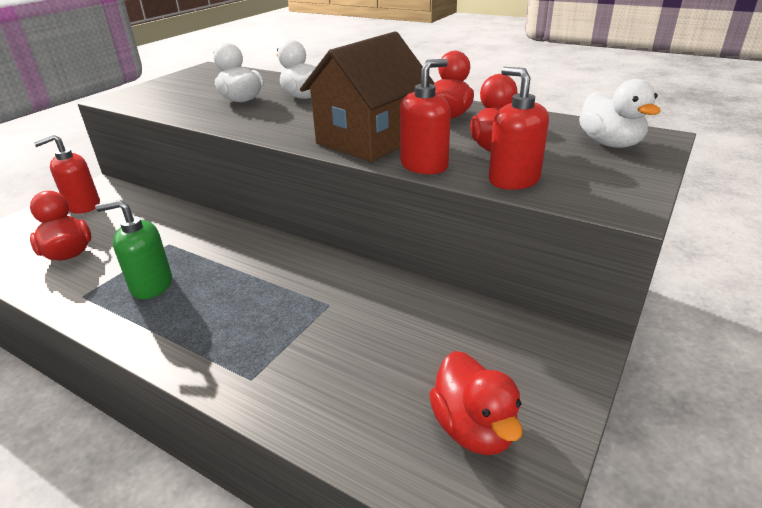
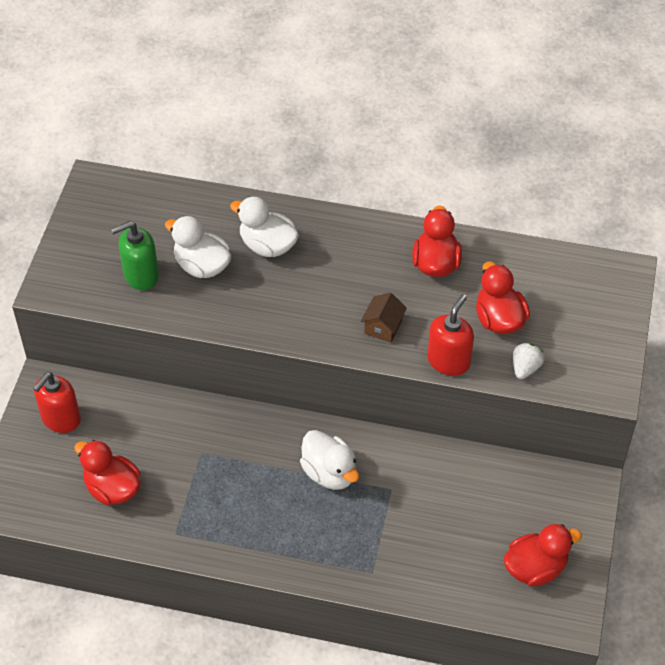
camera: 20 degrees left, 20 degrees up
(151, 285) = (227, 507): green soap dispenser -> green soap dispenser (141, 275)
(369, 140) = (383, 327): brown house -> brown house, size x0.41
(474, 428) = (535, 568): red duck -> red duck turned 75 degrees counterclockwise
(513, 180) = (525, 368): red soap dispenser -> white strawberry
(610, 144) = (590, 292): white duck -> white duck (329, 473)

